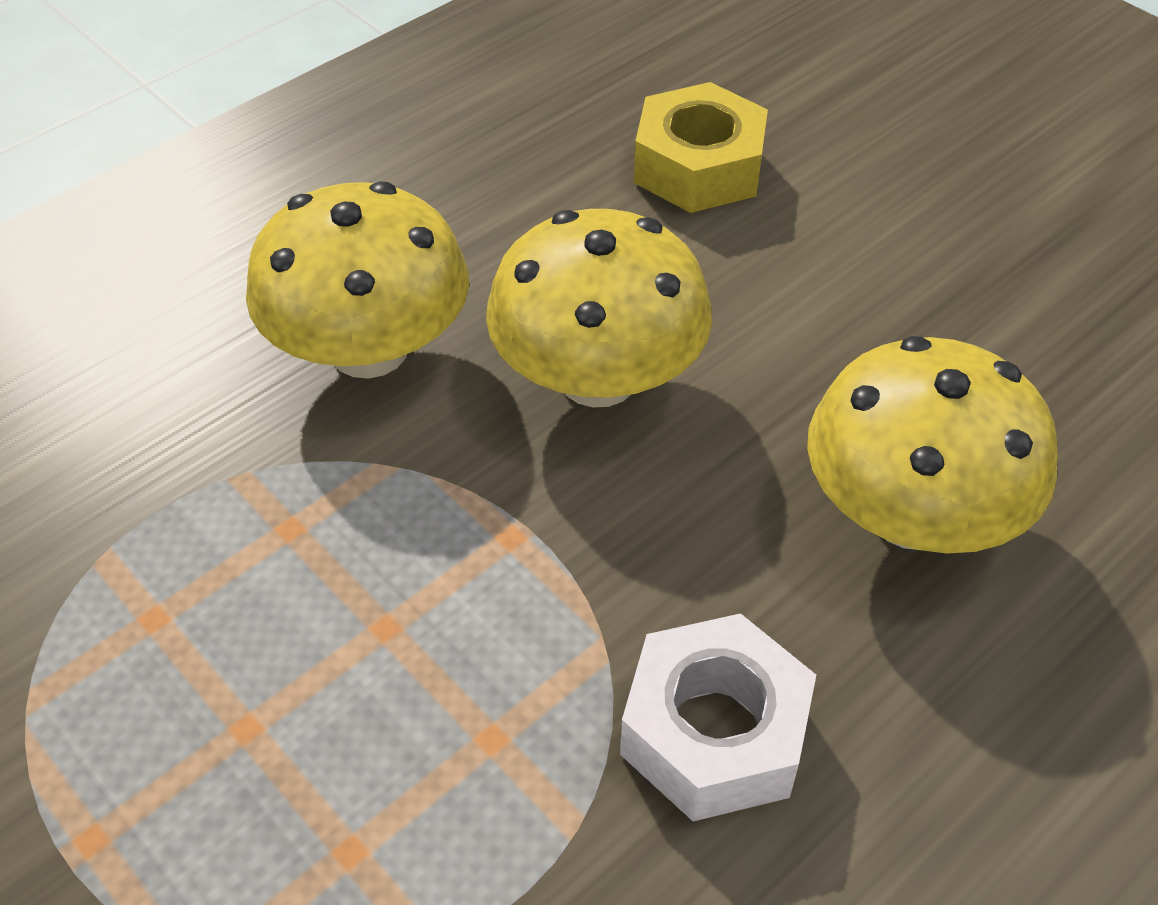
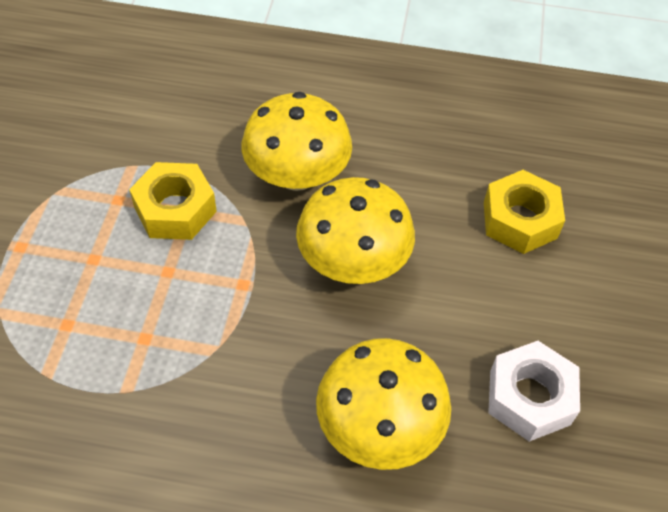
camera: 50 degrees right, 5 degrees up
(267, 545) = (175, 209): none -> yellow nut
(714, 732) = (203, 413): white nut -> white nut (529, 397)

